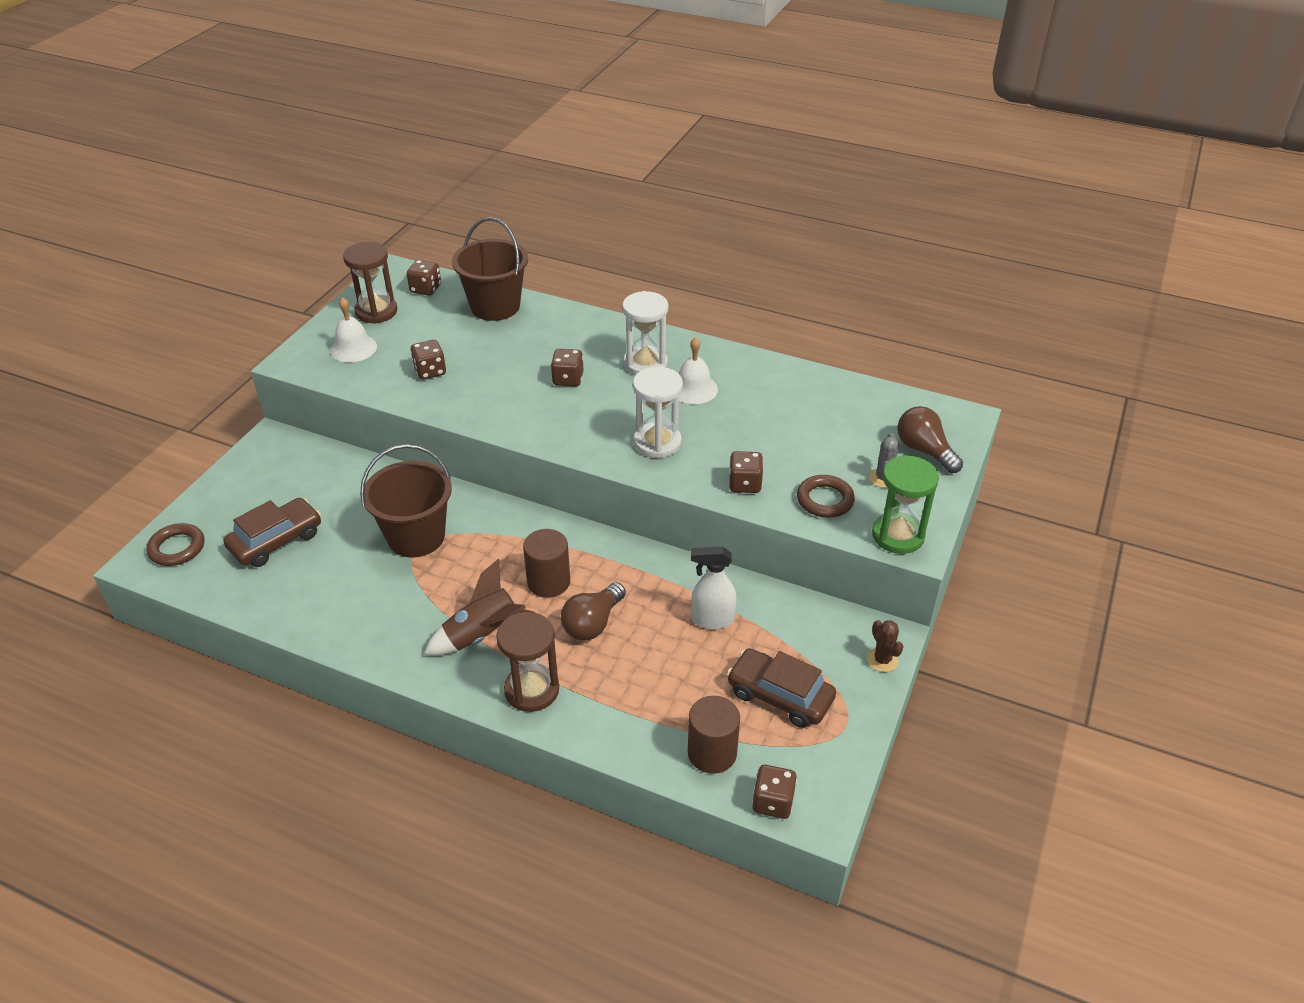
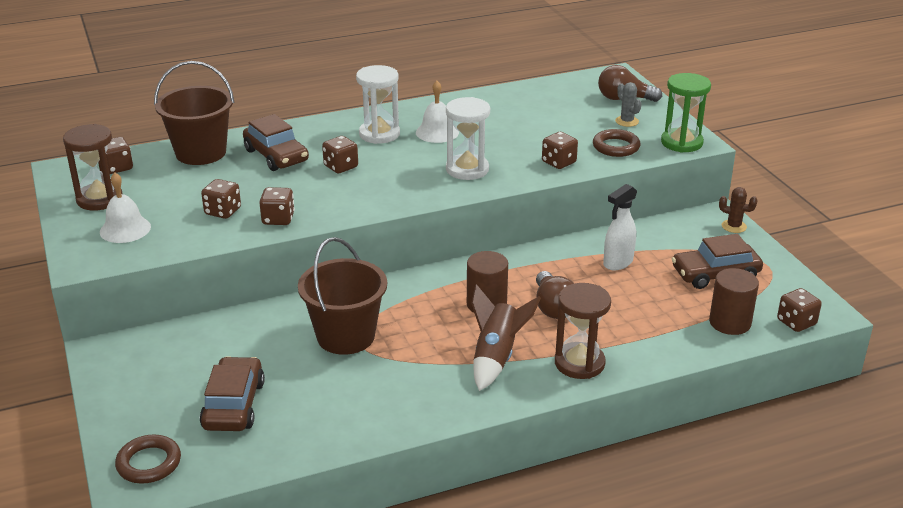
camera: 45 degrees left, 10 degrees down
(453, 402) = (278, 219): none -> brown dice
(540, 340) = (276, 156): none -> brown car

